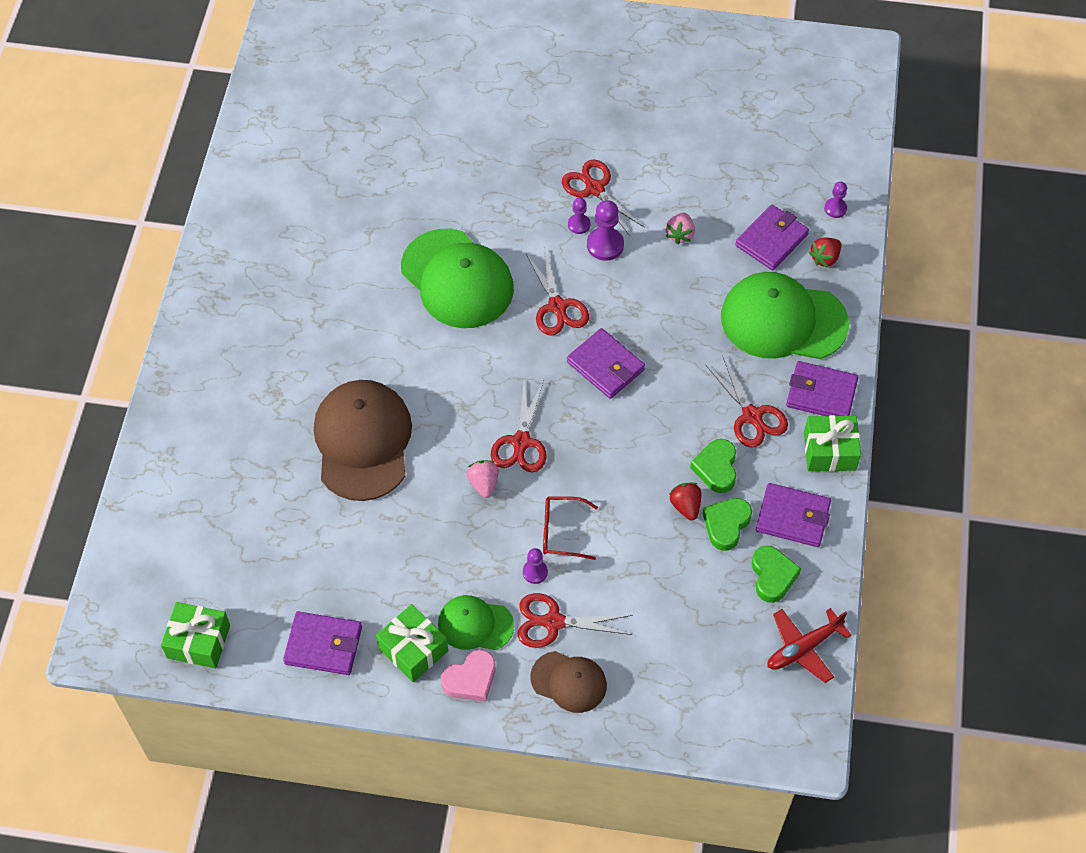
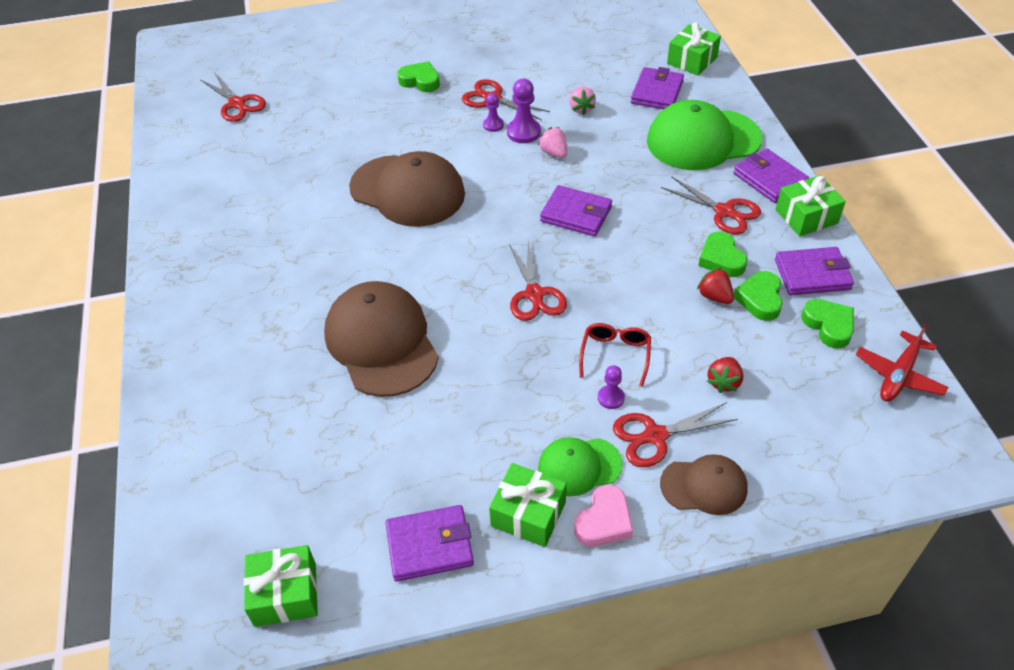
camera: 20 degrees left, 10 degrees down
(457, 279) = (407, 191): green cap -> brown cap
(483, 483) = (518, 339): pink strawberry -> pink strawberry (554, 153)
(531, 137) = (420, 81): none -> green heart
(557, 306) = (508, 185): red scissors -> red scissors (237, 103)
(561, 532) = (615, 355): red glasses -> red glasses turned 120 degrees clockwise
(821, 393) = (769, 179): purple wallet -> purple wallet turned 60 degrees clockwise
(825, 258) = (706, 92): red strawberry -> red strawberry (723, 382)
(835, 209) = (692, 60): purple pawn -> green gift

